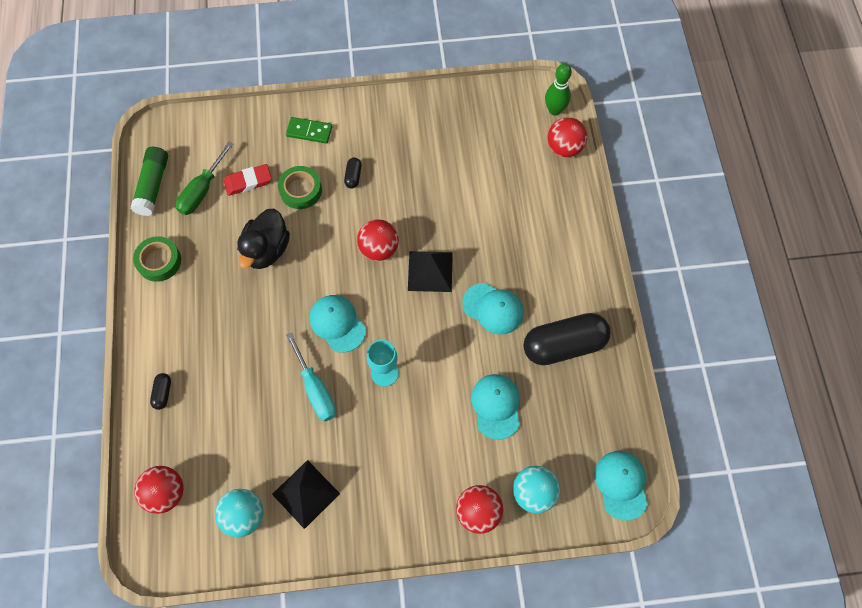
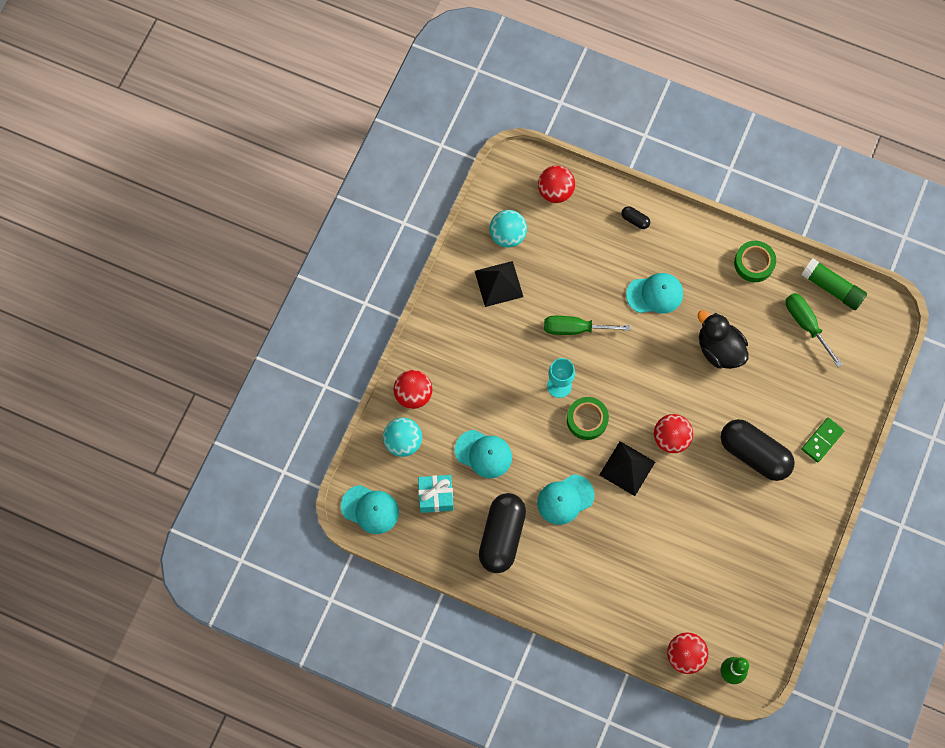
camera: 120 degrees right, 5 degrees up
(248, 182) = (795, 365): red eraser -> none
(300, 190) = (763, 403): green tape -> green tape (587, 420)
(315, 389) = (575, 329): turquoise screwdriver -> green screwdriver
(337, 323) = (621, 372): turquoise cap -> turquoise cap (655, 294)
(353, 176) = (754, 454): black capsule -> black capsule, size x2.42
(566, 427) = (436, 496): none -> turquoise gift

